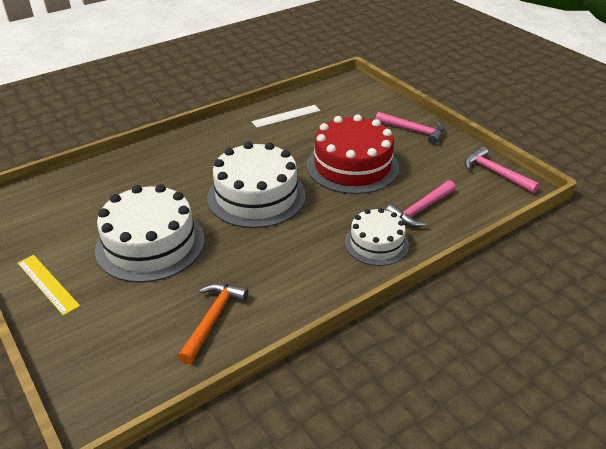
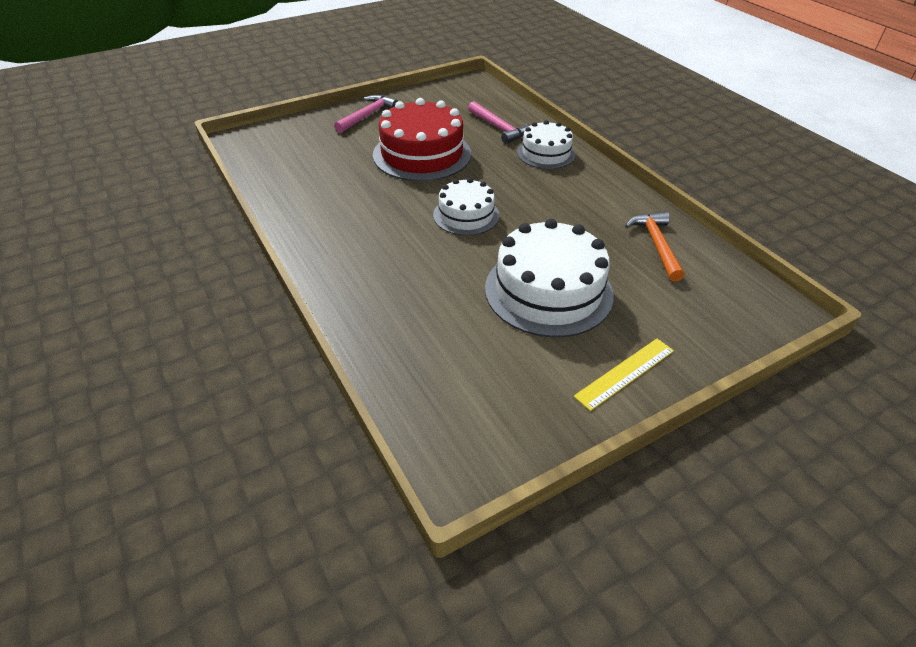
camera: 85 degrees left, 5 degrees up
(213, 319) = (656, 245): orange hammer -> orange hammer turned 60 degrees clockwise
(256, 196) = (466, 215): white cake -> white cake, size x0.59
(286, 116) = (301, 188): white ruler -> none
(495, 173) = (450, 89): pink hammer -> none

